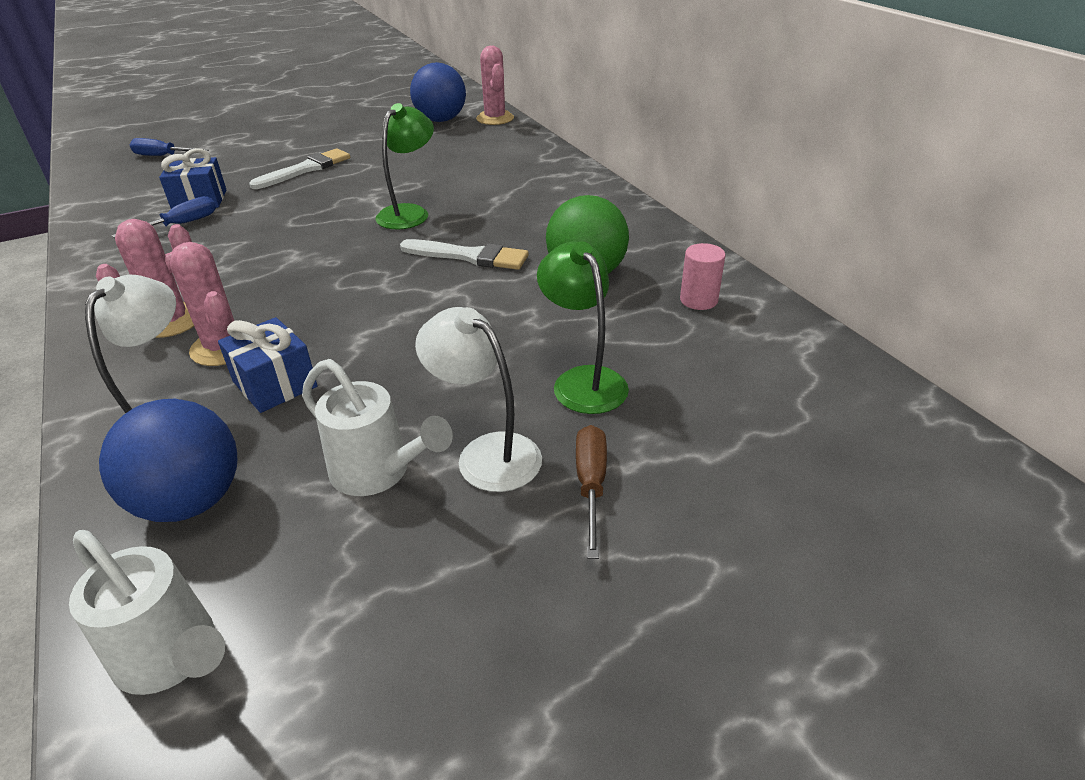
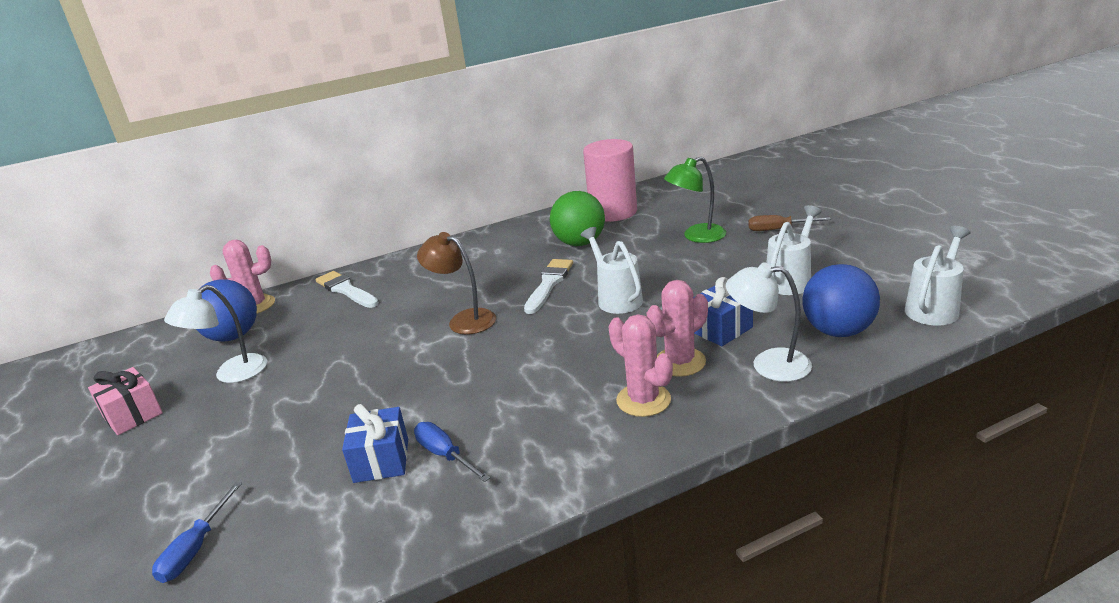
camera: 85 degrees left, 10 degrees down
(305, 169) = (327, 401): white brush -> white brush (346, 290)
(341, 110) = (132, 415): none -> pink gift
(406, 304) = (616, 298): none -> white watering can
(409, 213) = (464, 320): green lamp -> brown lamp
(486, 453) = (765, 254): white lamp -> white lamp (231, 374)
(698, 300) = (613, 212): pink cylinder -> pink cylinder, size x2.14

